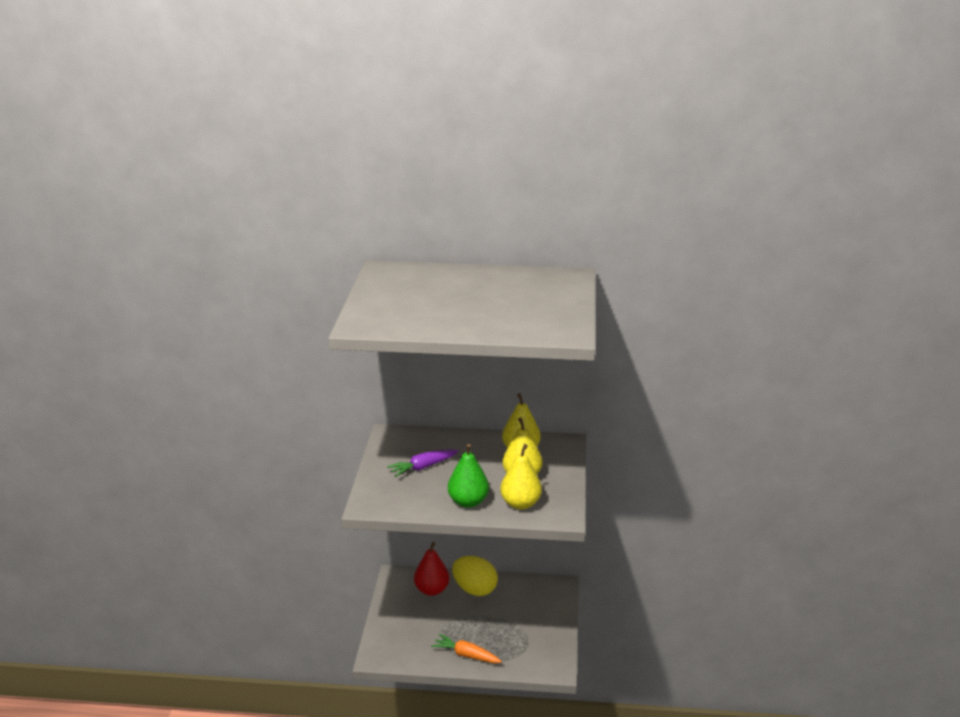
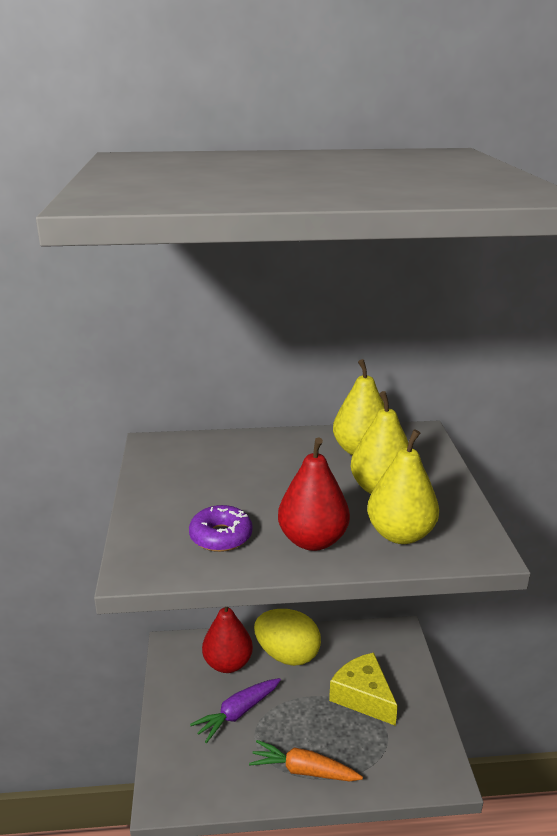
camera: 10 degrees left, 0 degrees up
(416, 494) = (221, 536): none -> purple donut
(422, 467) = (219, 490): purple carrot -> purple carrot (237, 713)
(468, 502) = (312, 540): green pear -> red pear
(519, 620) = (363, 696): none -> yellow cheese

